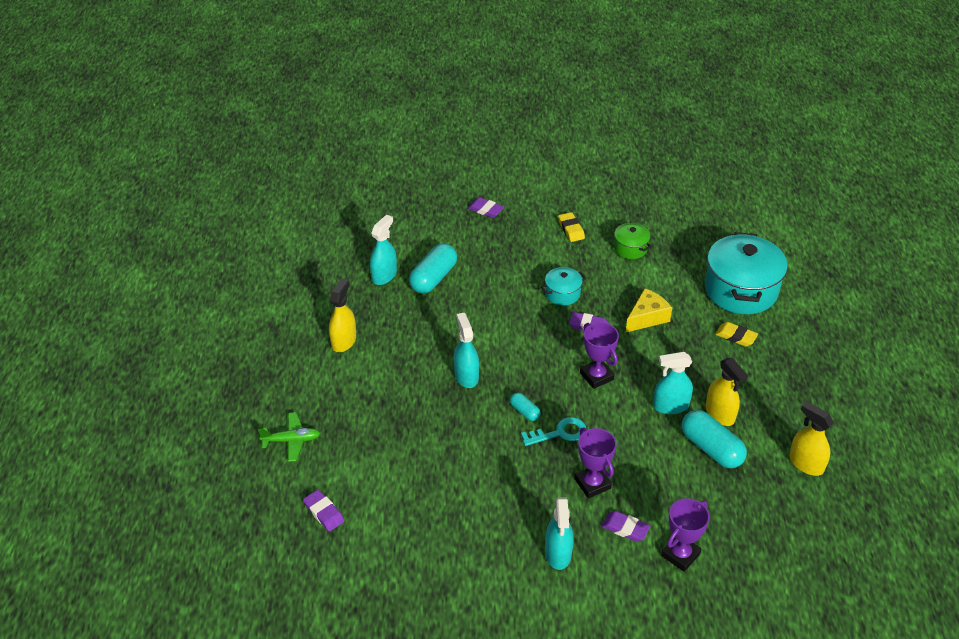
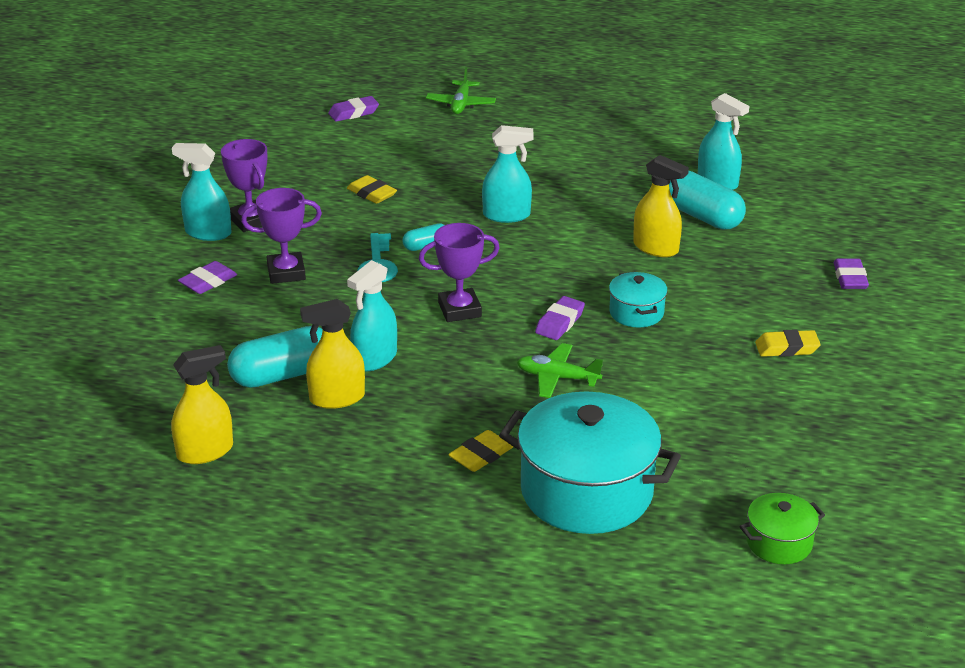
camera: 105 degrees right, 10 degrees down
(344, 341) = (603, 145): yellow spray bottle -> yellow spray bottle (656, 248)
(461, 462) = (372, 193): none -> yellow eraser
(485, 210) = (850, 278): purple eraser -> purple eraser turned 45 degrees counterclockwise
(630, 248) = (725, 397): green pot -> green pot (779, 543)
(647, 317) = (557, 378): yellow cheese -> green plane
(670, 406) = (374, 359): turquoise spray bottle -> turquoise spray bottle turned 150 degrees counterclockwise
(680, 554) = (145, 312): purple trophy -> purple trophy (250, 220)

